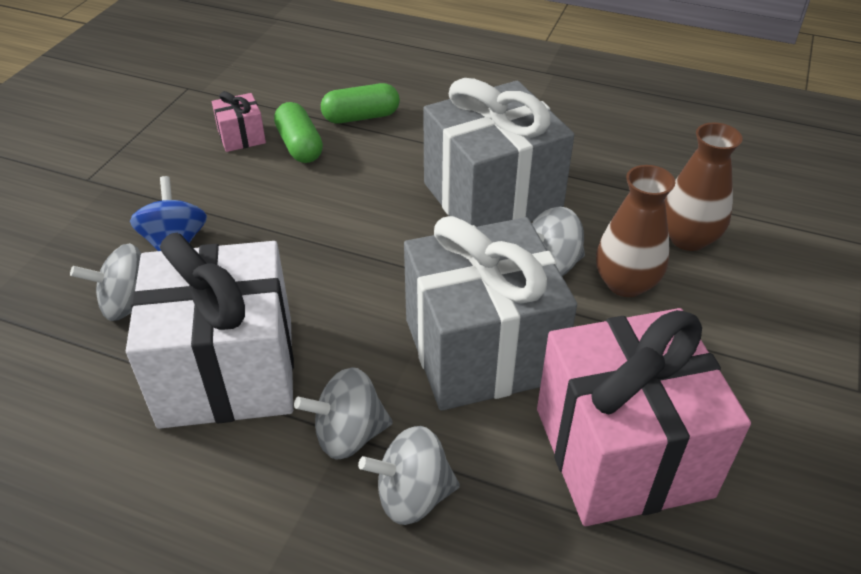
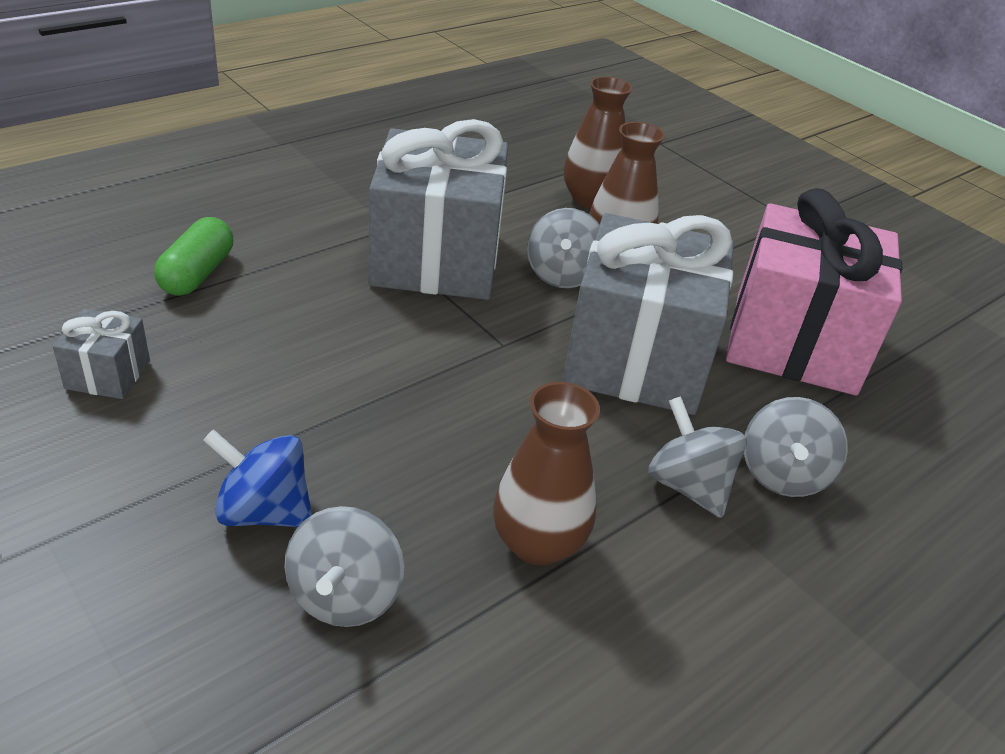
camera: 65 degrees left, 5 degrees down
(227, 371) = (537, 543): white gift -> brown vase
(241, 137) = (108, 374): pink gift -> grey gift
(299, 146) = (192, 337): green capsule -> none
(348, 434) = (688, 485): grey spinning top -> grey spinning top turned 135 degrees clockwise

